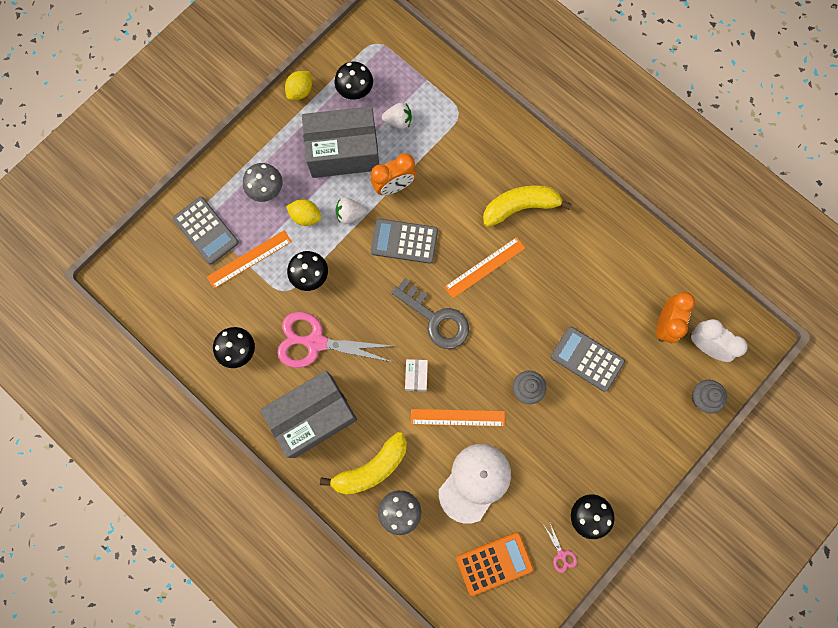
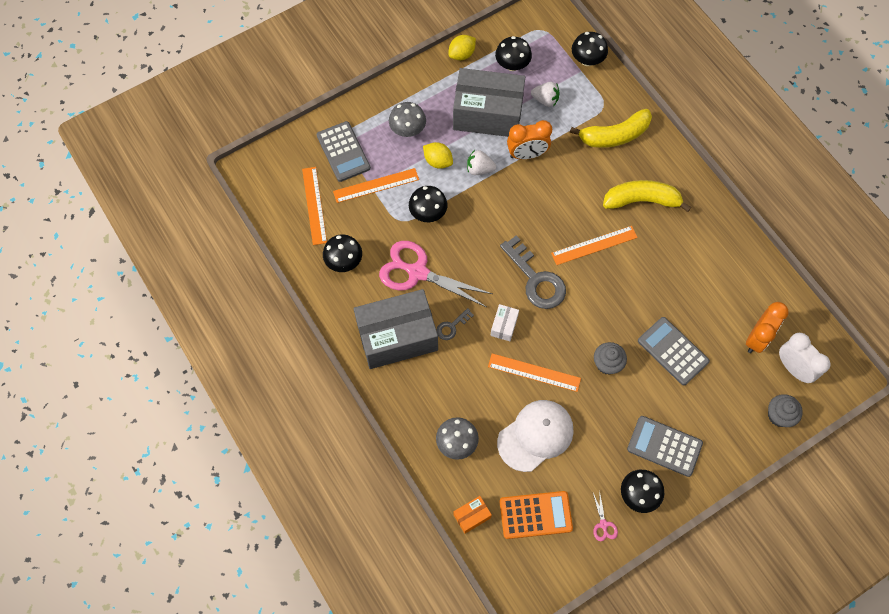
camera: 15 degrees right, 10 degrees down
(192, 297) = (314, 205): none -> orange ruler
(365, 391) = (452, 326): none -> grey key
(371, 468) = (440, 397): yellow banana -> yellow banana (614, 135)
(404, 241) = (523, 204): grey calculator -> grey calculator (664, 446)
(430, 66) = (587, 60): none -> black mushroom
(433, 581) = (472, 516): none -> orange box

